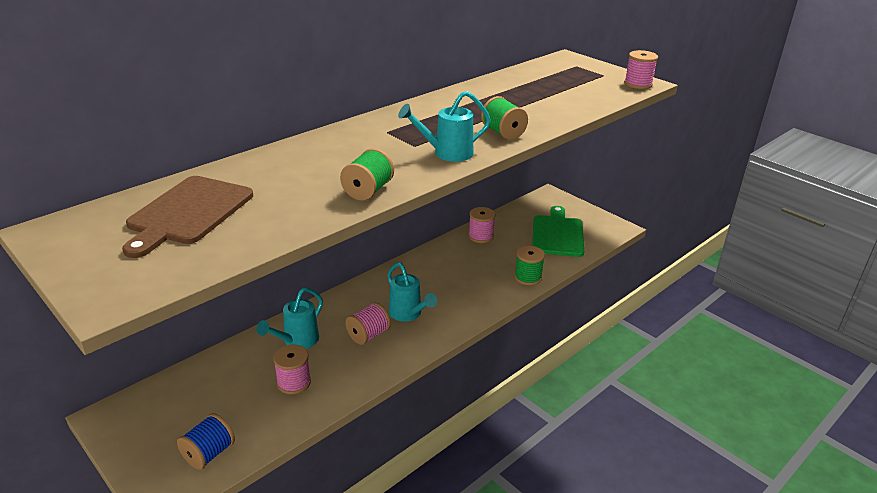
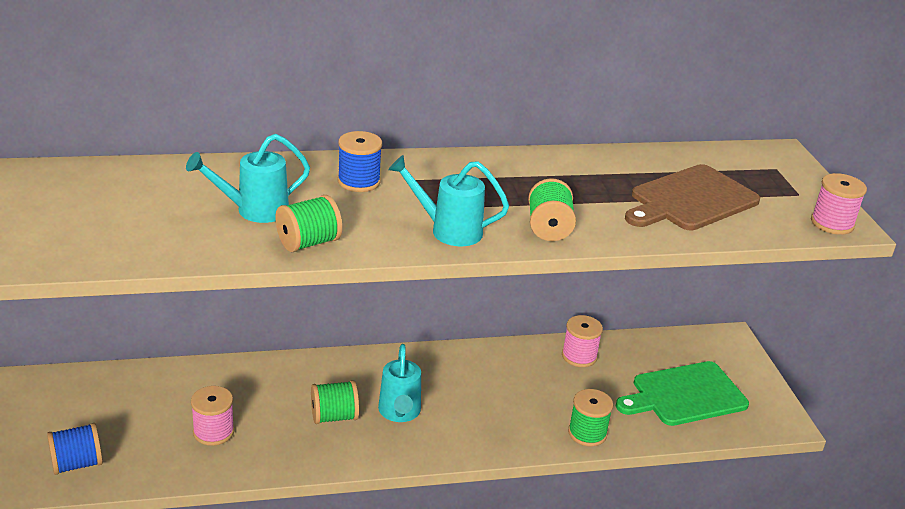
camera: 30 degrees right, 0 degrees up
(188, 213) = (118, 201): brown cutting board -> brown cutting board (691, 200)
(297, 341) = (256, 389): turquoise watering can -> turquoise watering can (254, 210)
(351, 144) = (359, 181): none -> blue spool
(368, 335) = (334, 416): pink spool -> green spool
(557, 234) = (685, 395): green cutting board -> green cutting board turned 150 degrees counterclockwise

